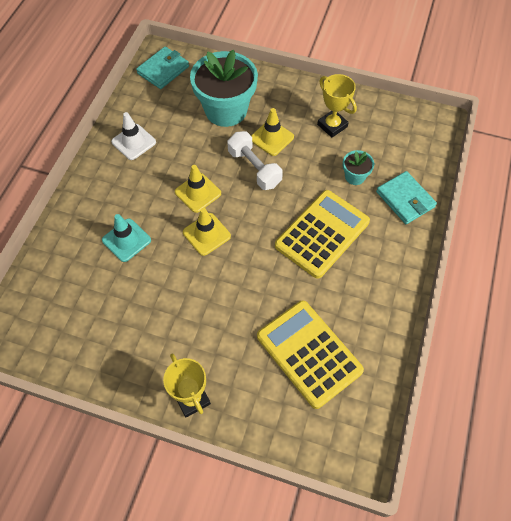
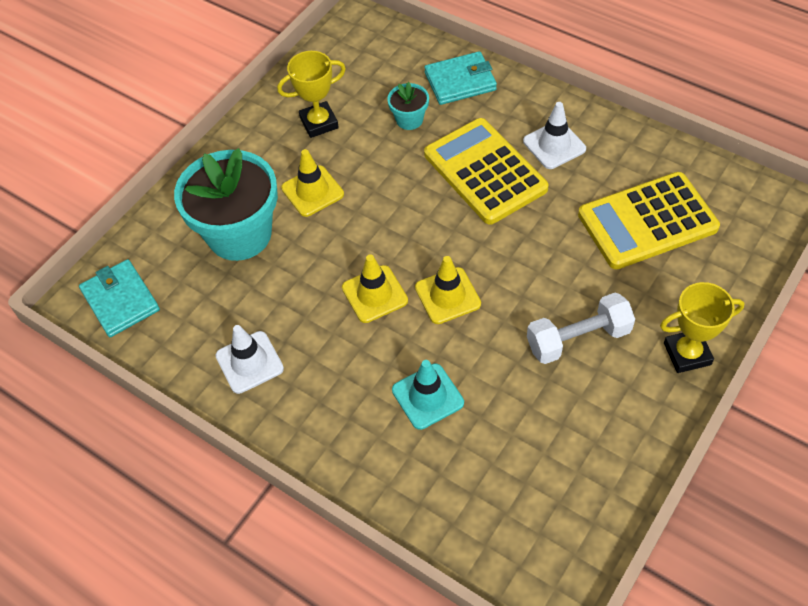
camera: 70 degrees left, 5 degrees down
(254, 168) = (357, 221): white dumbbell -> white dumbbell (578, 339)
(364, 275) = (554, 145): none -> white traffic cone

